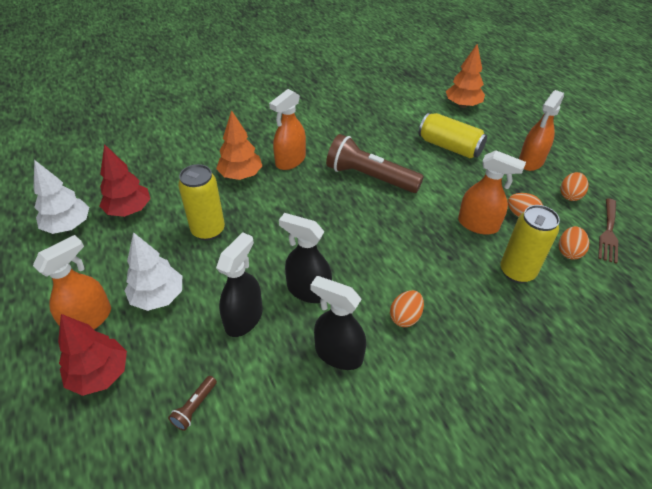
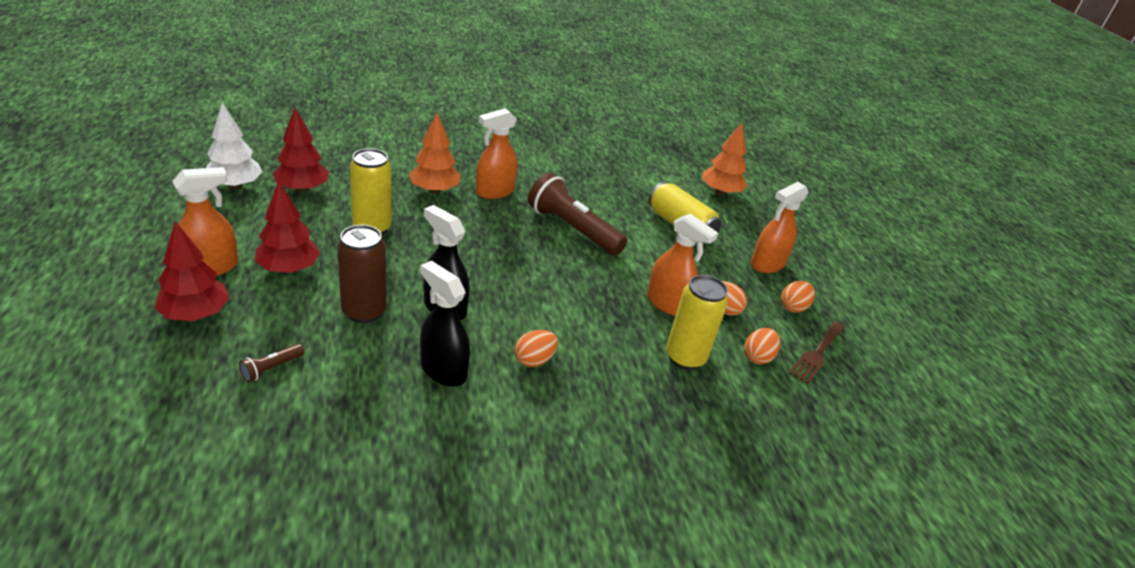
camera: 10 degrees right, 10 degrees down
(158, 297) = (288, 269): white tree -> red tree
(244, 318) = (364, 311): black spray bottle -> brown can

